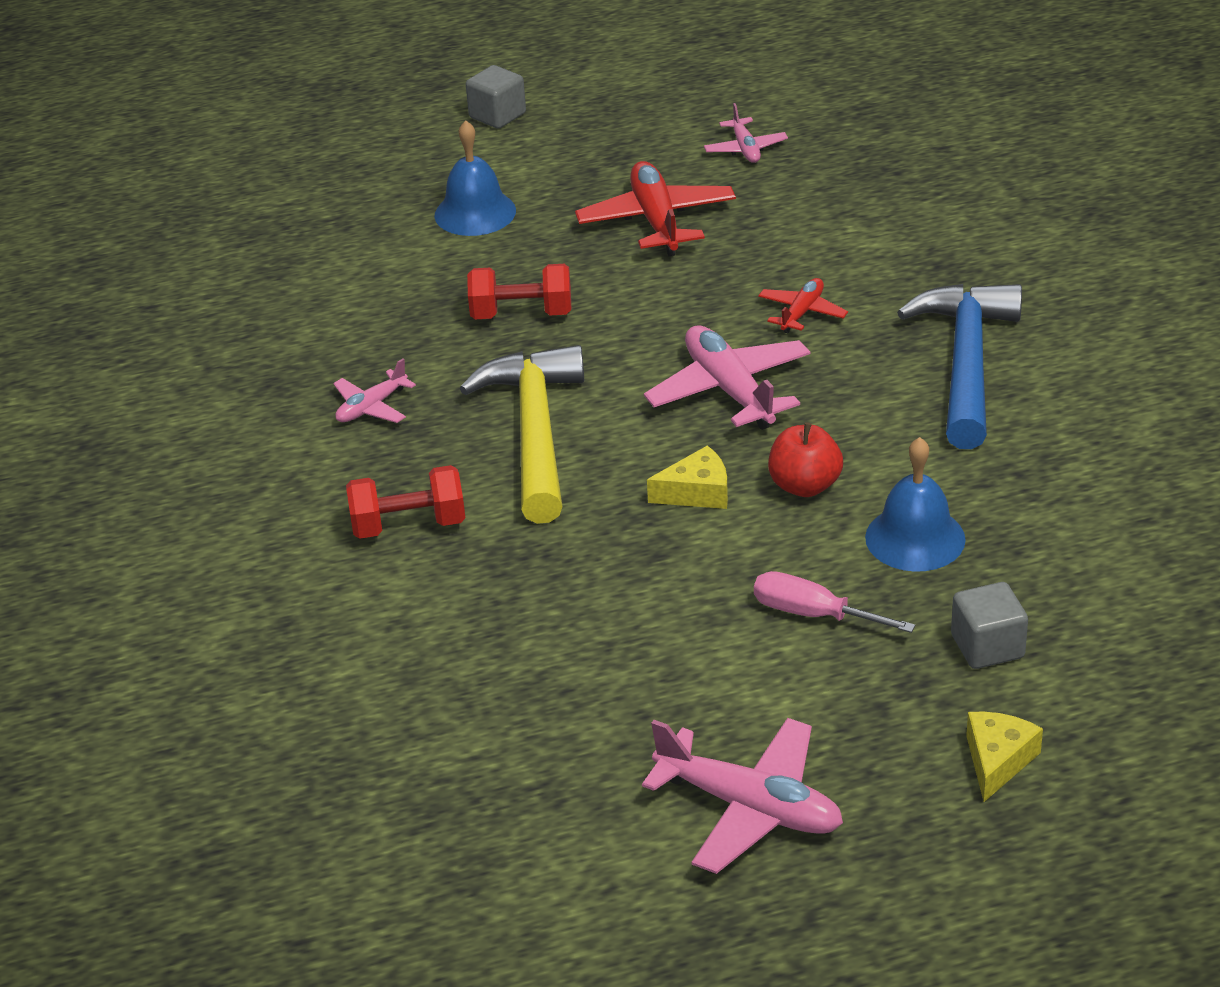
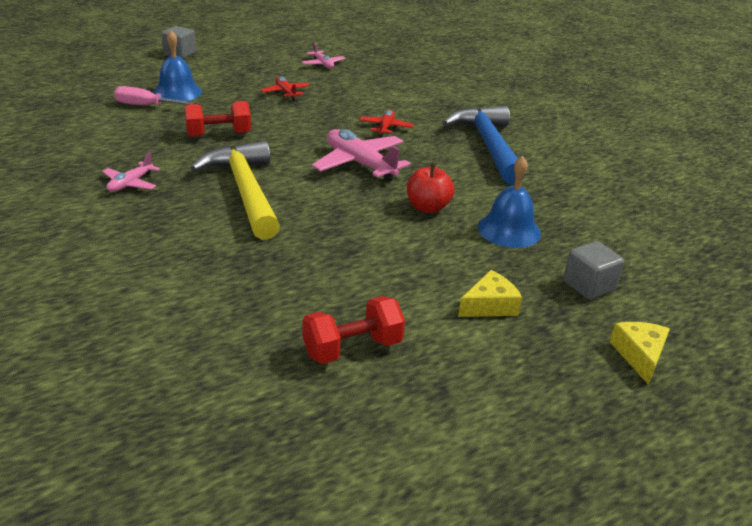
camera: 20 degrees left, 5 degrees down
(408, 525) = (171, 247): red dumbbell -> red dumbbell (352, 348)
(656, 221) = (285, 93): red plane -> red plane, size x0.55
(697, 492) = (362, 215): yellow cheese -> yellow cheese (489, 305)
(750, 808) = (488, 410): pink plane -> none
(813, 614) = (469, 277): pink screwdriver -> pink screwdriver (145, 106)

